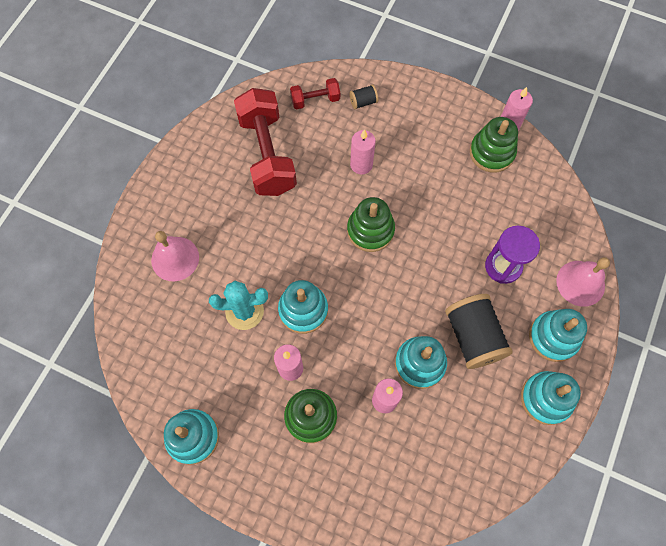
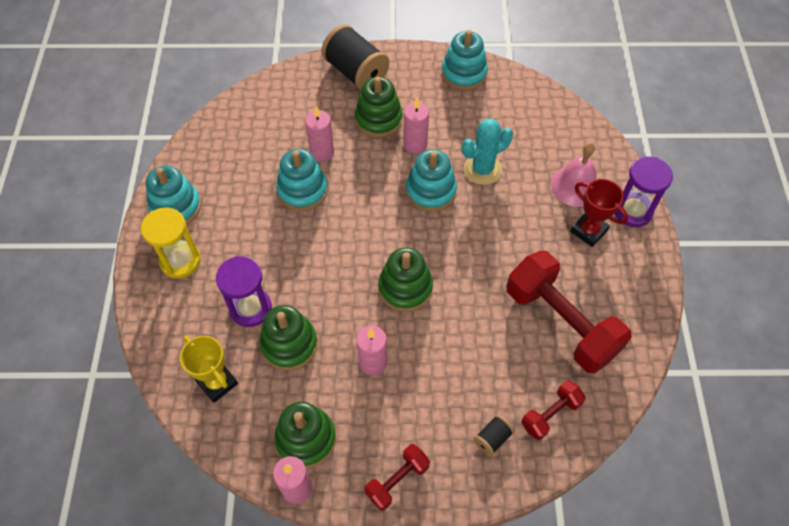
camera: 155 degrees right, 10 degrees down
(146, 215) = (632, 211): none -> purple hourglass
(194, 214) = (588, 231): none -> red trophy
(361, 165) = (452, 355): pink candle -> pink candle (373, 362)
(439, 104) = (397, 480): none -> red dumbbell
(473, 336) = (260, 231): black spool -> black spool (356, 72)
(481, 223) = (289, 344): none -> green stacking toy
(546, 217) = (217, 383): none -> yellow trophy
(553, 337) = (180, 261): turquoise stacking toy -> yellow hourglass
(580, 283) = (162, 324): pink bell -> none

